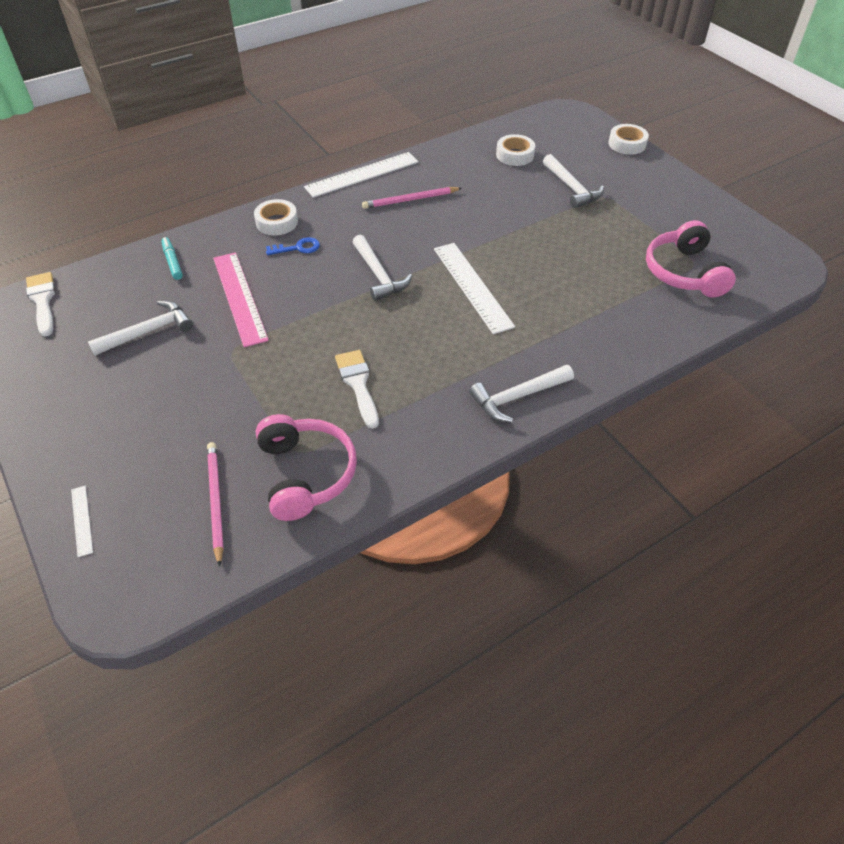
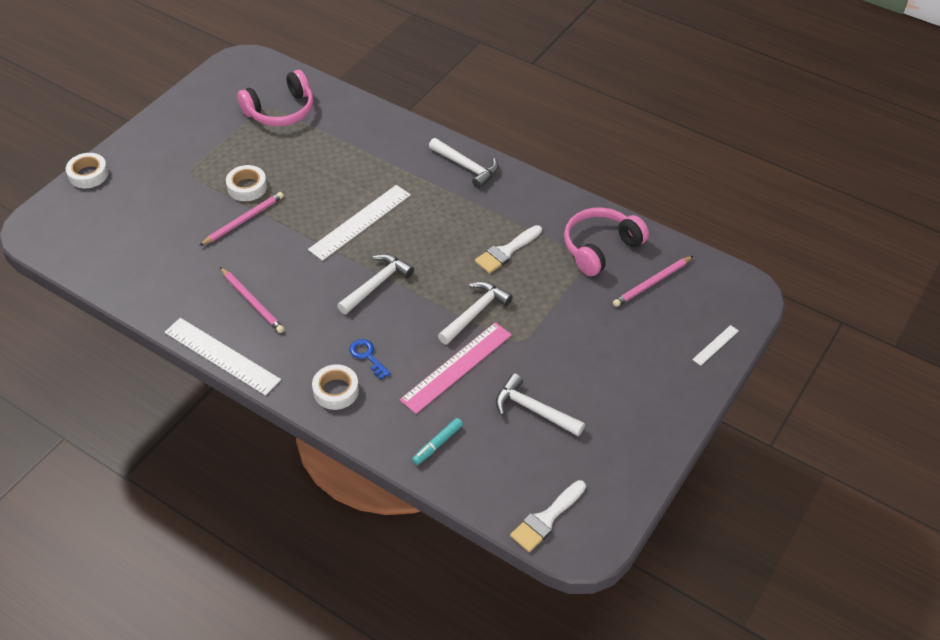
camera: 115 degrees left, 0 degrees up
(515, 155) = (138, 248): white tape -> white tape (247, 187)
(518, 215) = (243, 220): none -> pink pencil
(572, 188) = (184, 195): white hammer -> white hammer (475, 313)

